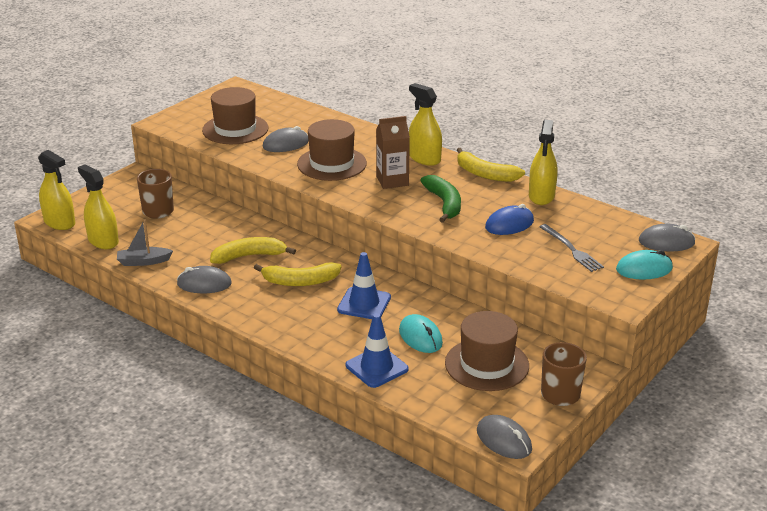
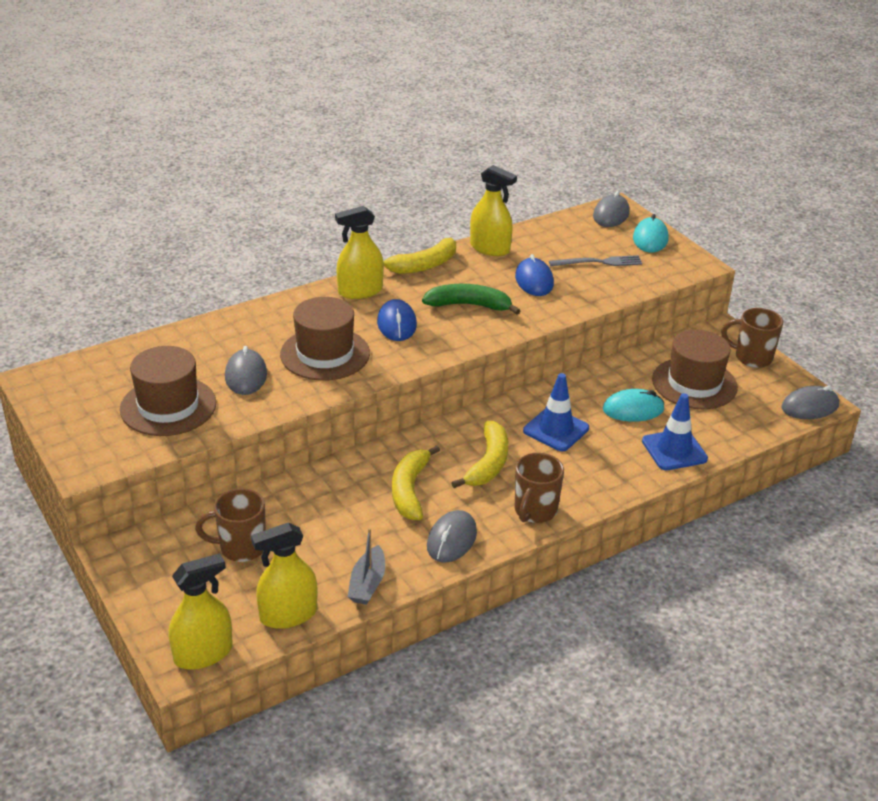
camera: 70 degrees left, 5 degrees up
(255, 312) = (534, 511): none -> brown mug
(392, 181) = (396, 324): brown carton -> blue mouse

